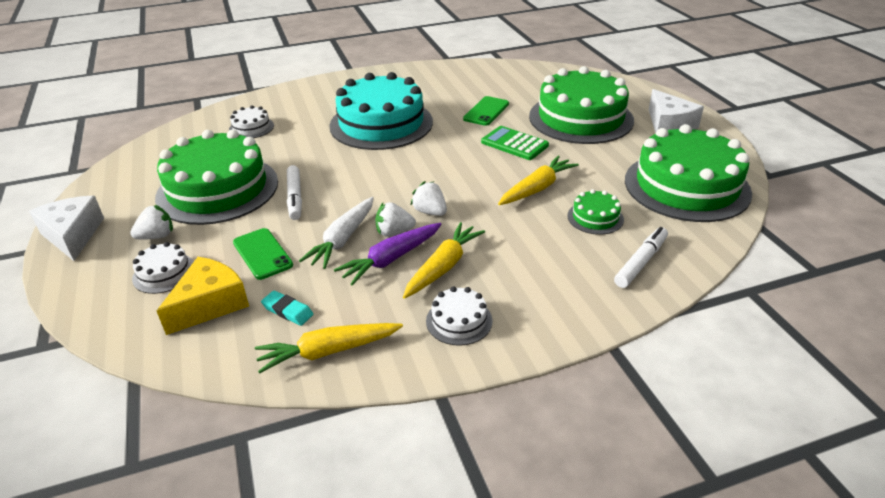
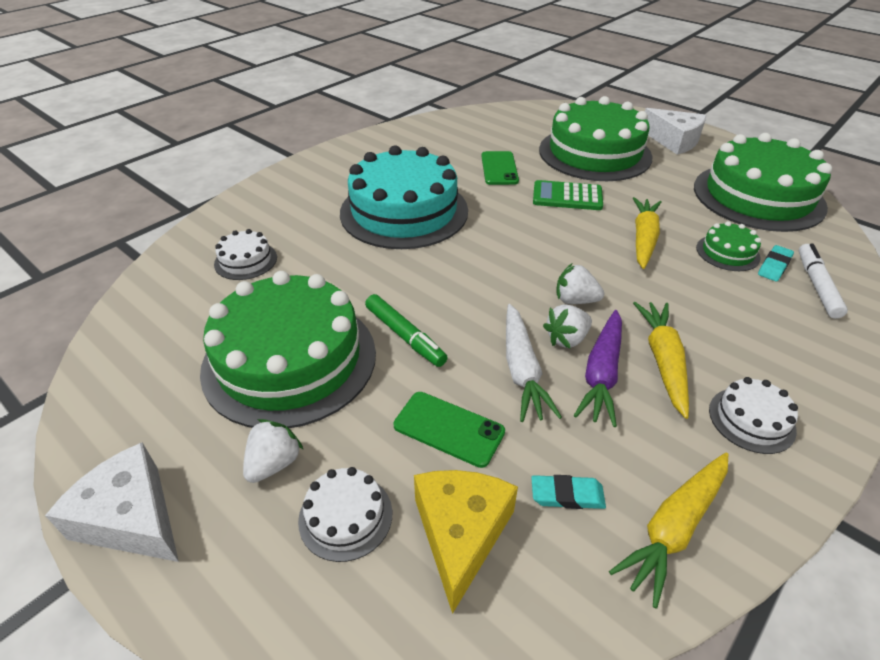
camera: 30 degrees left, 5 degrees up
(295, 197) = (405, 336): white marker -> green marker
(623, 238) = (774, 266): none -> turquoise eraser

